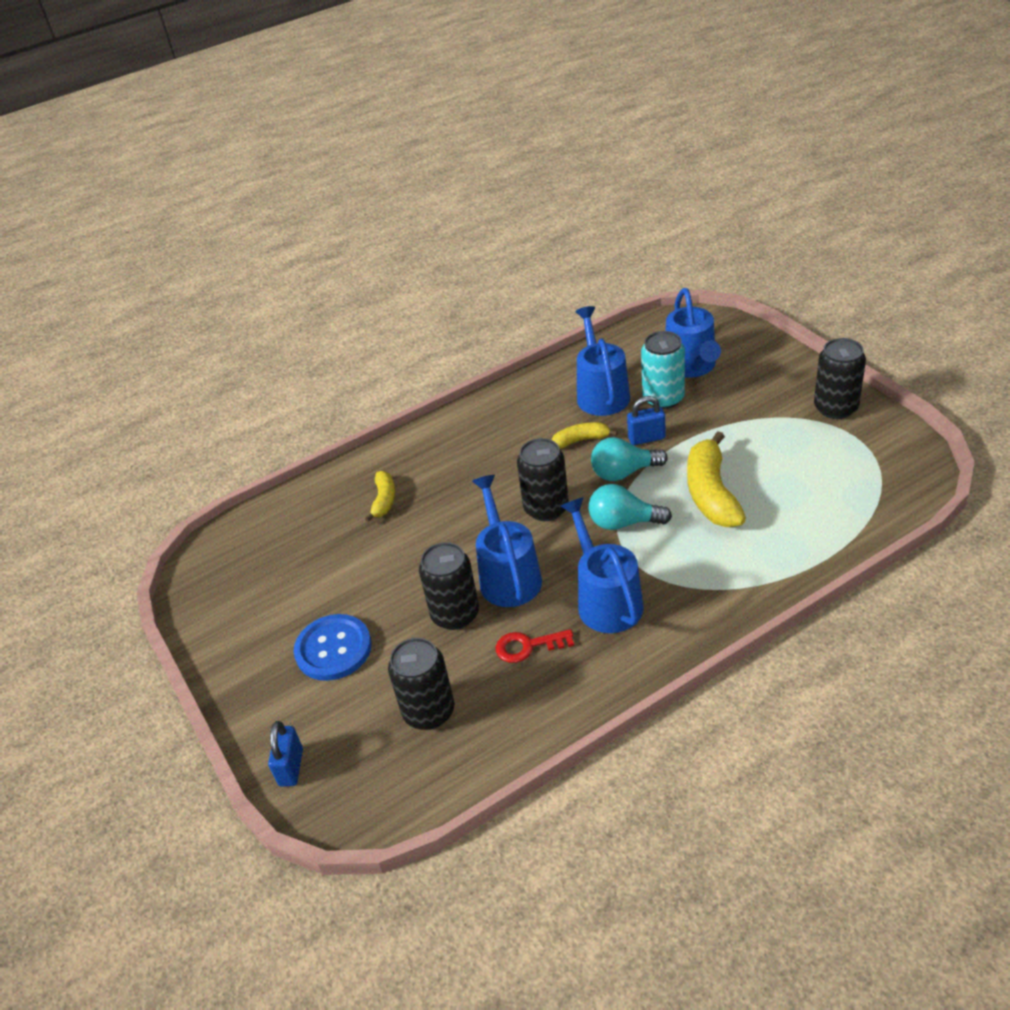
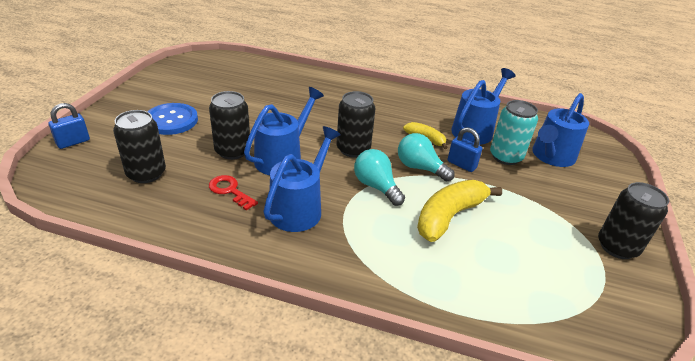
camera: 40 degrees right, 5 degrees down
(384, 500) = (297, 91): yellow banana -> none

